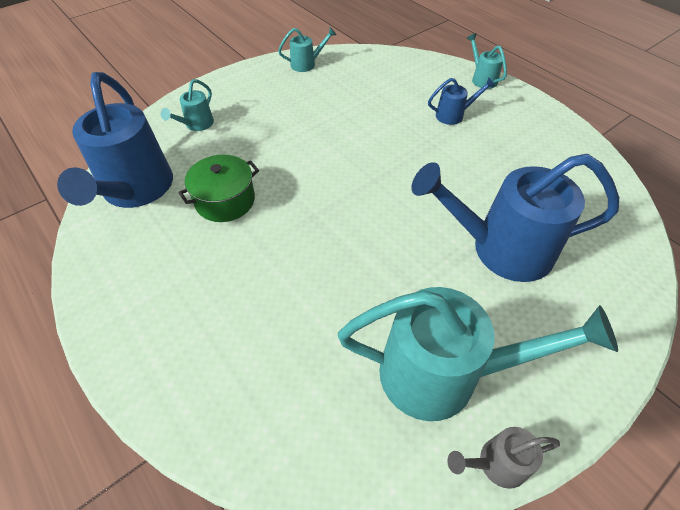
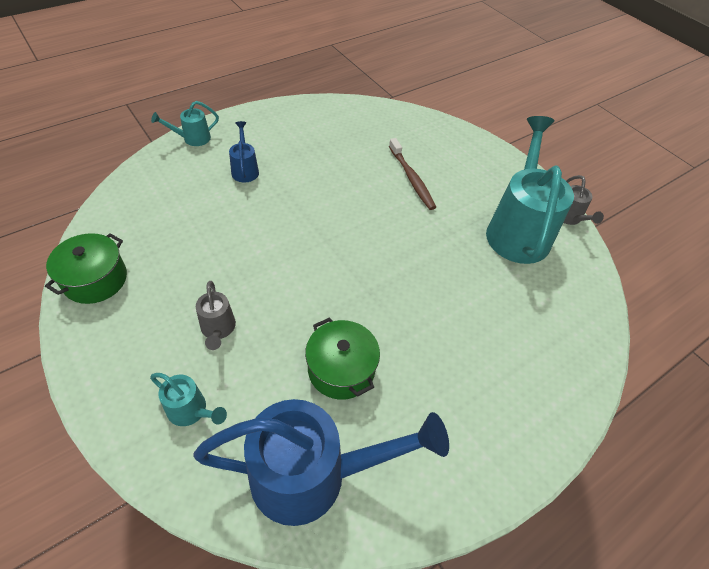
camera: 90 degrees left, 0 degrees up
(265, 126) = (218, 329): none -> grey watering can
(307, 64) = (95, 279): turquoise watering can -> green pot
(500, 249) = (411, 178): blue watering can -> brown toothbrush

